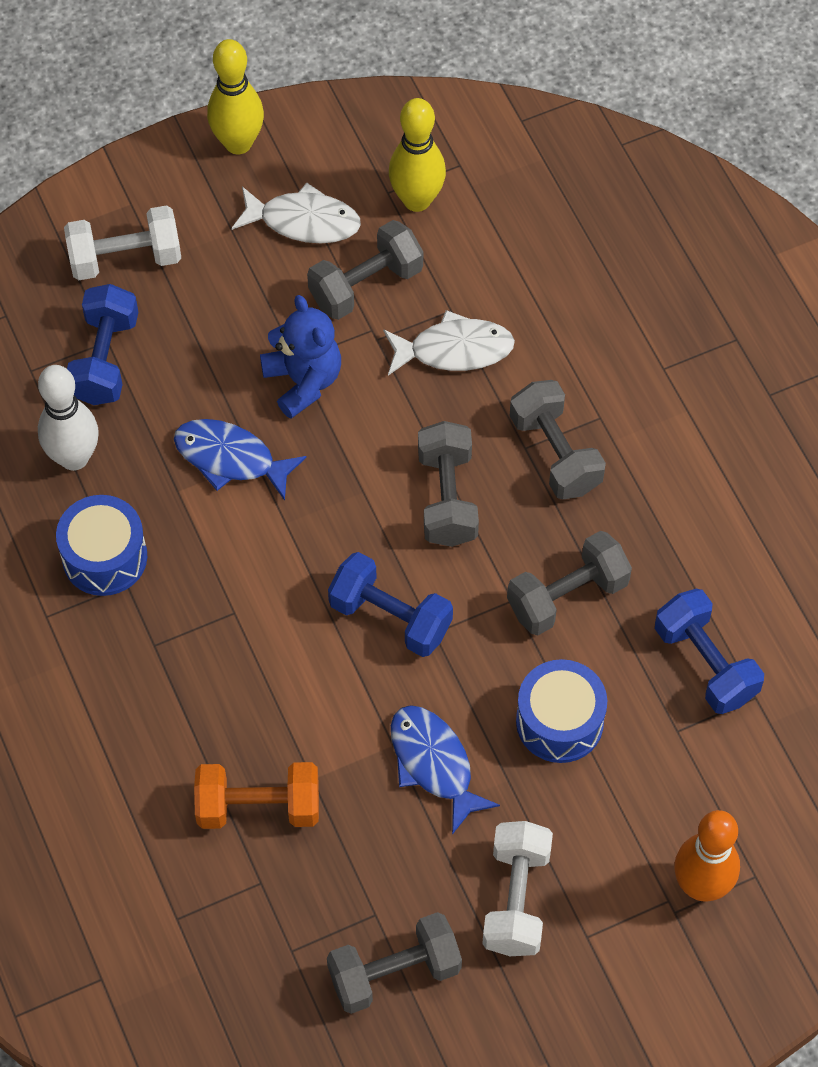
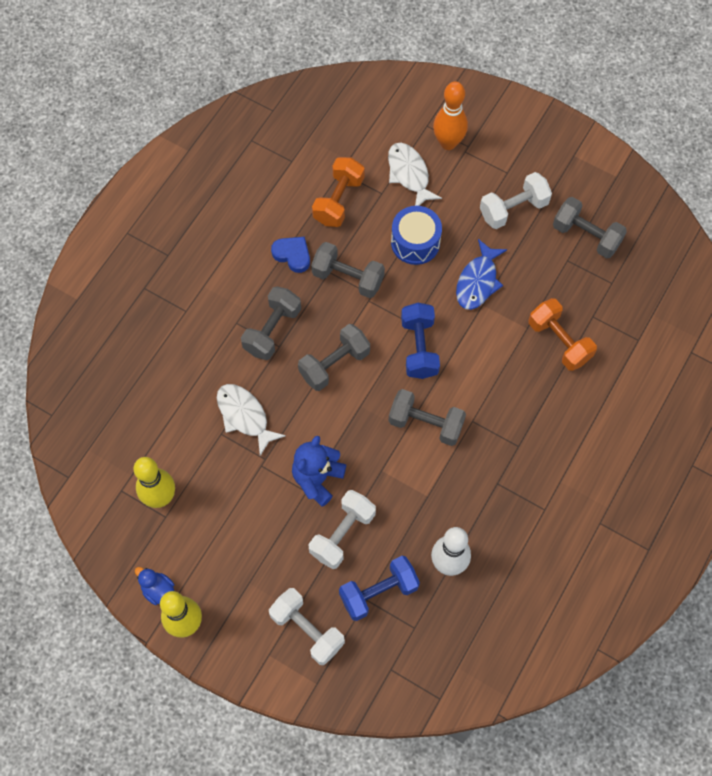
camera: 125 degrees left, 5 degrees up
(104, 557) = (491, 505): blue drum -> none
(209, 365) = (342, 534): none -> white dumbbell
(231, 459) = (389, 483): blue fish -> none
(301, 137) = (158, 590): none -> blue duck
(303, 221) = (215, 549): white fish -> white fish (409, 174)
(366, 285) = (235, 487): grey dumbbell -> grey dumbbell (426, 423)
(656, 548) = (292, 255): none -> blue heart
(705, 663) = (338, 200): blue dumbbell -> orange dumbbell

